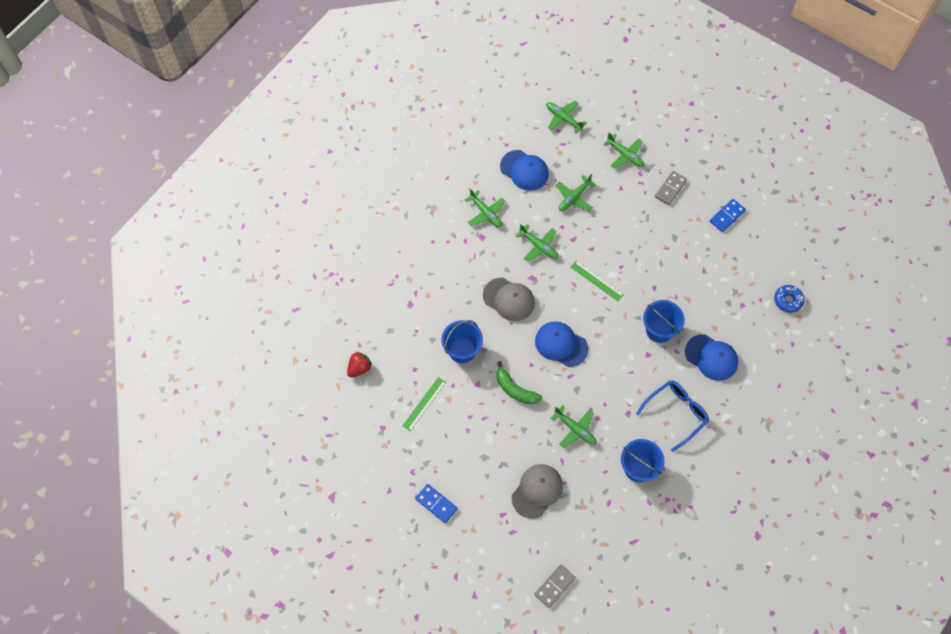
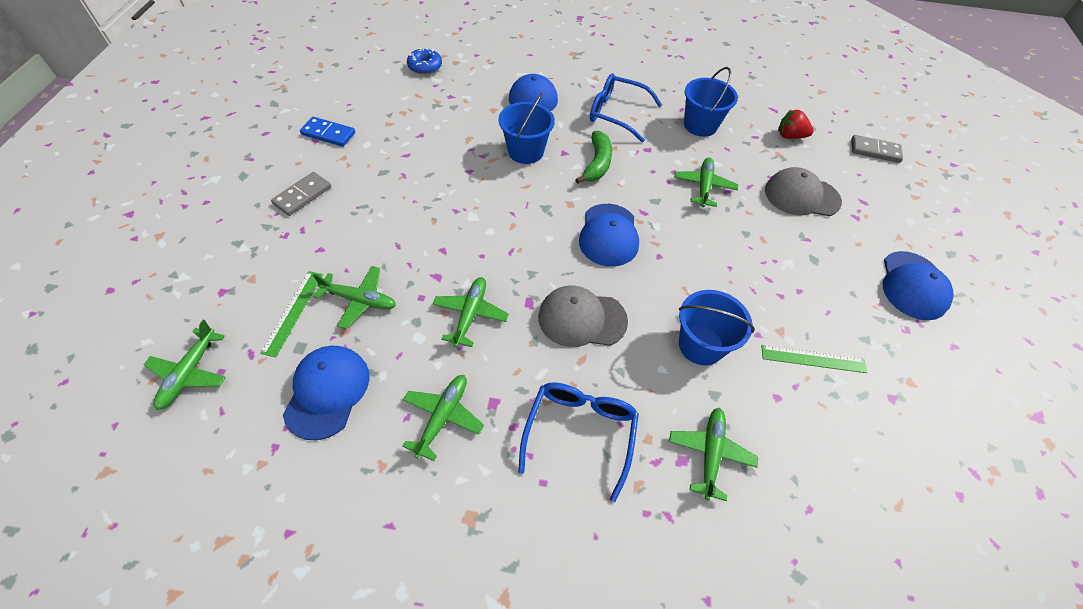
camera: 120 degrees left, 10 degrees down
(359, 368) = (844, 485): red strawberry -> red strawberry (790, 136)
(436, 504) = (913, 285): blue domino -> blue cap
(447, 267) = (580, 432): none -> blue glasses
(509, 299) = (582, 319): grey cap -> grey cap turned 90 degrees counterclockwise
(515, 389) = (705, 260): green banana -> green banana (597, 163)
(596, 281) = (491, 228): green ruler -> green ruler (293, 312)
(625, 155) = (253, 262): green plane -> green plane (710, 454)
(670, 189) = (302, 196): grey domino -> grey domino turned 60 degrees counterclockwise

